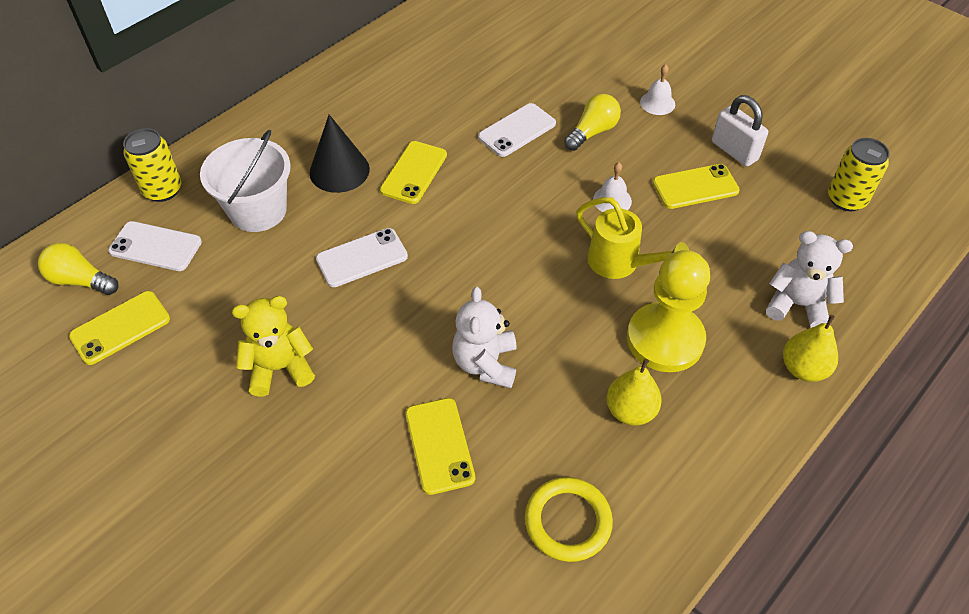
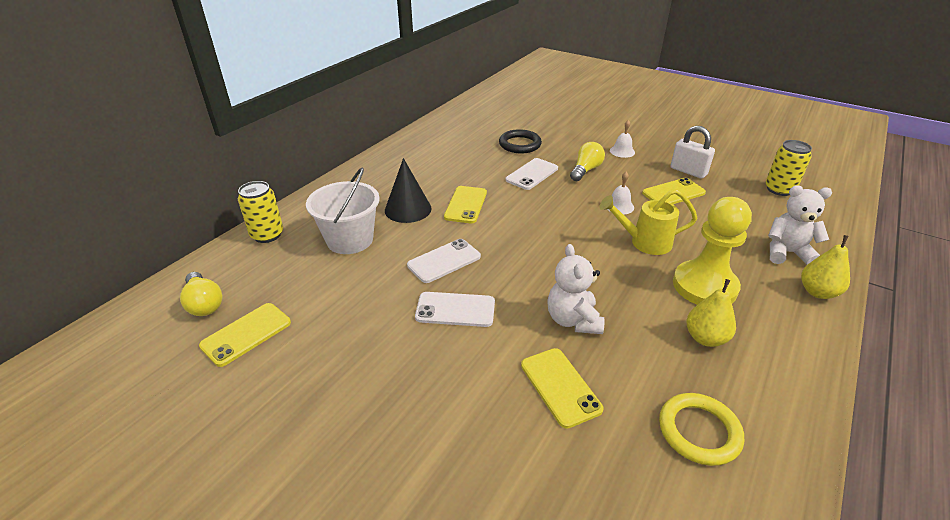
camera: 10 degrees left, 15 degrees down
(80, 280) = (204, 303): yellow light bulb -> yellow light bulb turned 135 degrees counterclockwise
(155, 246) = (268, 272): white phone -> white phone (455, 309)
(280, 368) = (399, 346): yellow teddy bear -> none
(519, 73) = (520, 144): none -> black ring
(620, 263) = (644, 242): yellow watering can -> yellow watering can turned 150 degrees clockwise

